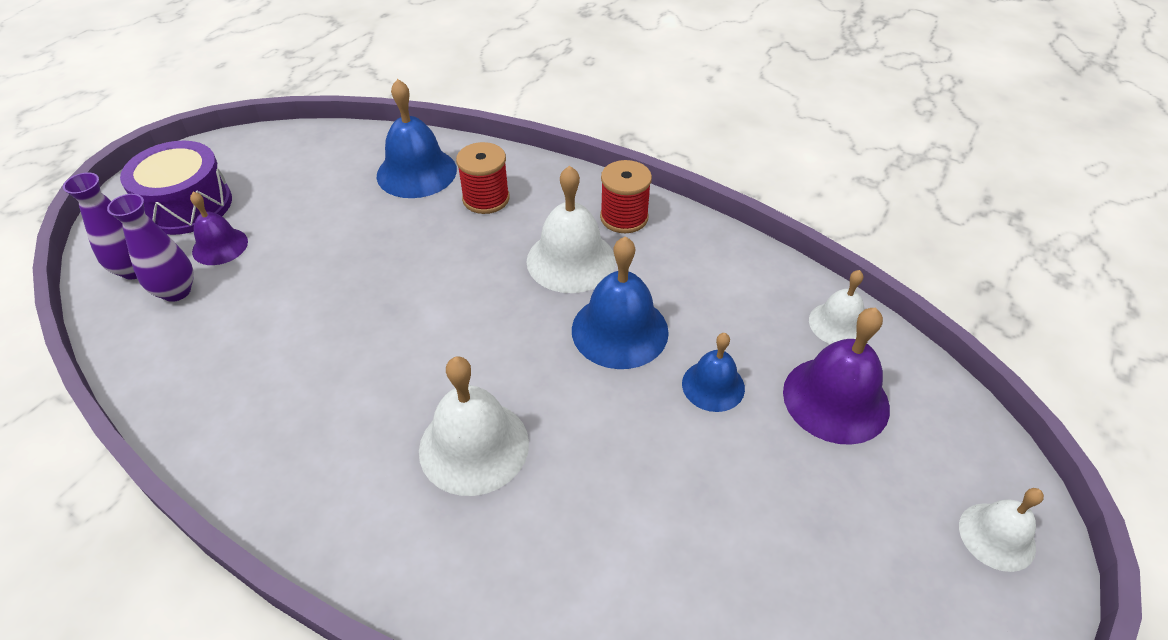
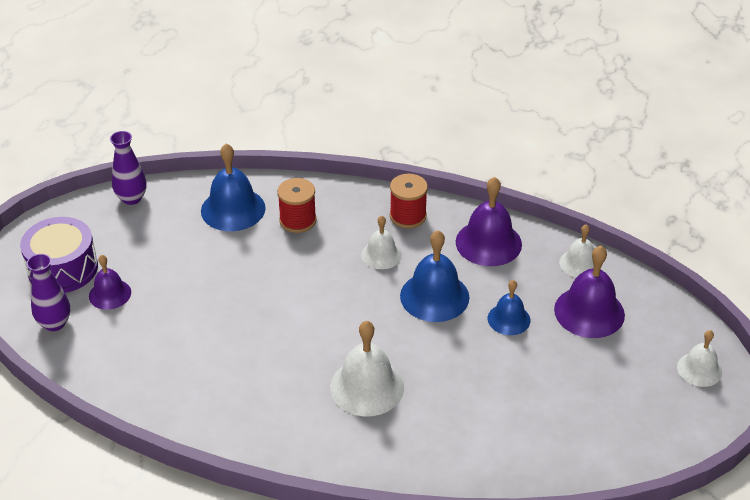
camera: 15 degrees left, 5 degrees down
(176, 291) = (98, 332): purple vase -> purple vase (131, 198)
(571, 260) = (381, 255): white bell -> white bell, size x0.61
(718, 271) = (488, 243): none -> purple bell

